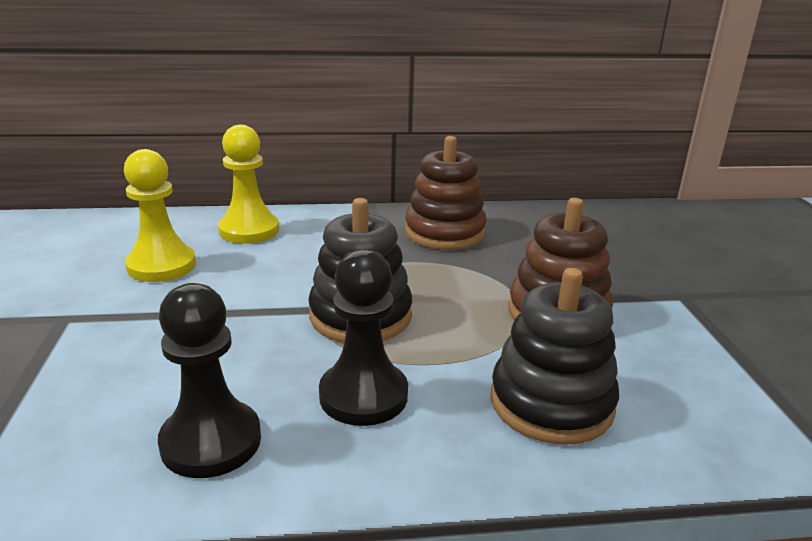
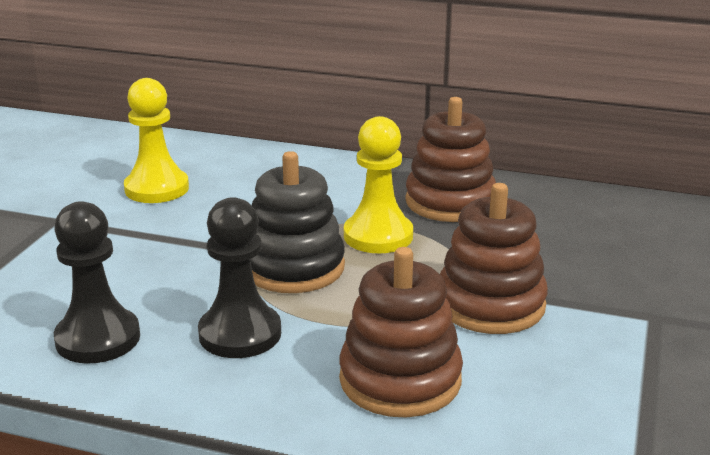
camera: 25 degrees right, 0 degrees up
(249, 230) = (256, 167): yellow pawn -> yellow pawn (378, 236)
(551, 403) = (400, 380): black stacking toy -> brown stacking toy

